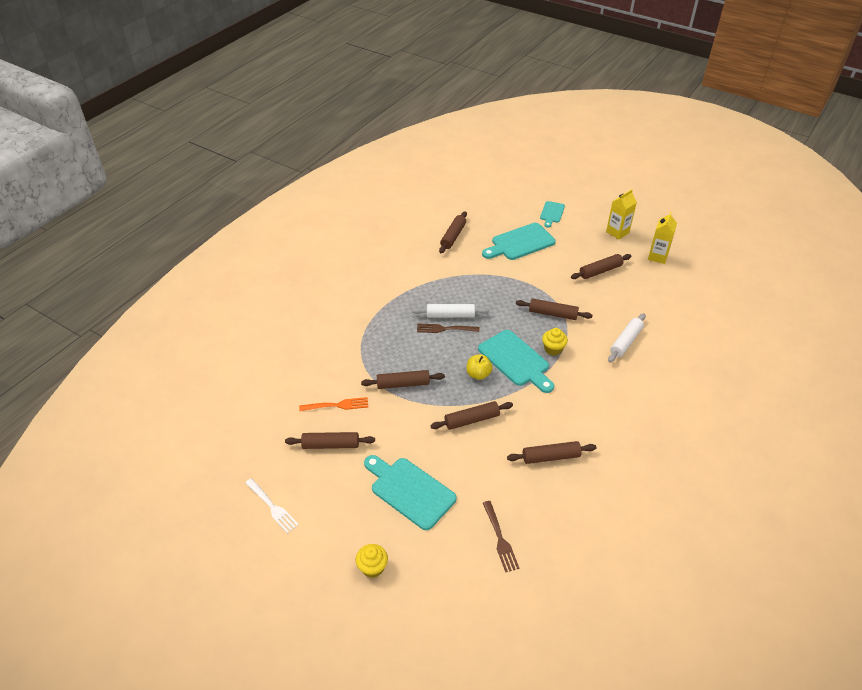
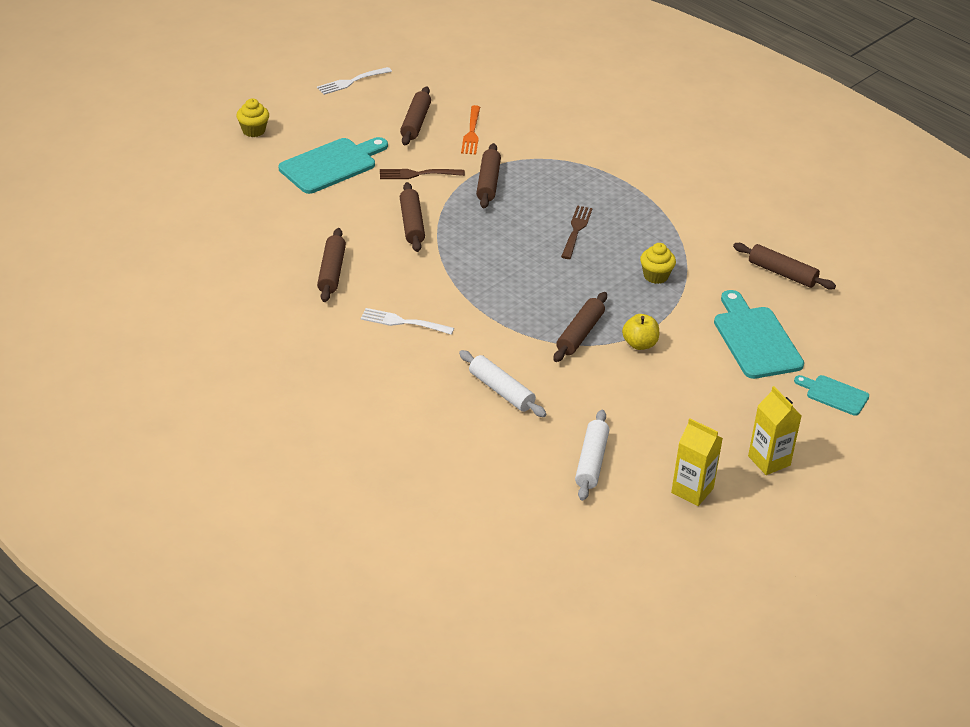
camera: 100 degrees right, 5 degrees down
(450, 315) = (601, 239): white rolling pin -> white rolling pin (591, 461)
(478, 374) = (484, 243): yellow apple -> yellow apple (639, 344)
(499, 538) = (245, 212): brown fork -> brown fork (418, 174)
(515, 360) = (498, 279): turquoise cutting board -> none
(553, 349) = (508, 317): yellow cupcake -> yellow cupcake (655, 276)
(586, 402) = (404, 322): none -> white fork
(600, 271) = (667, 410): brown rolling pin -> none

